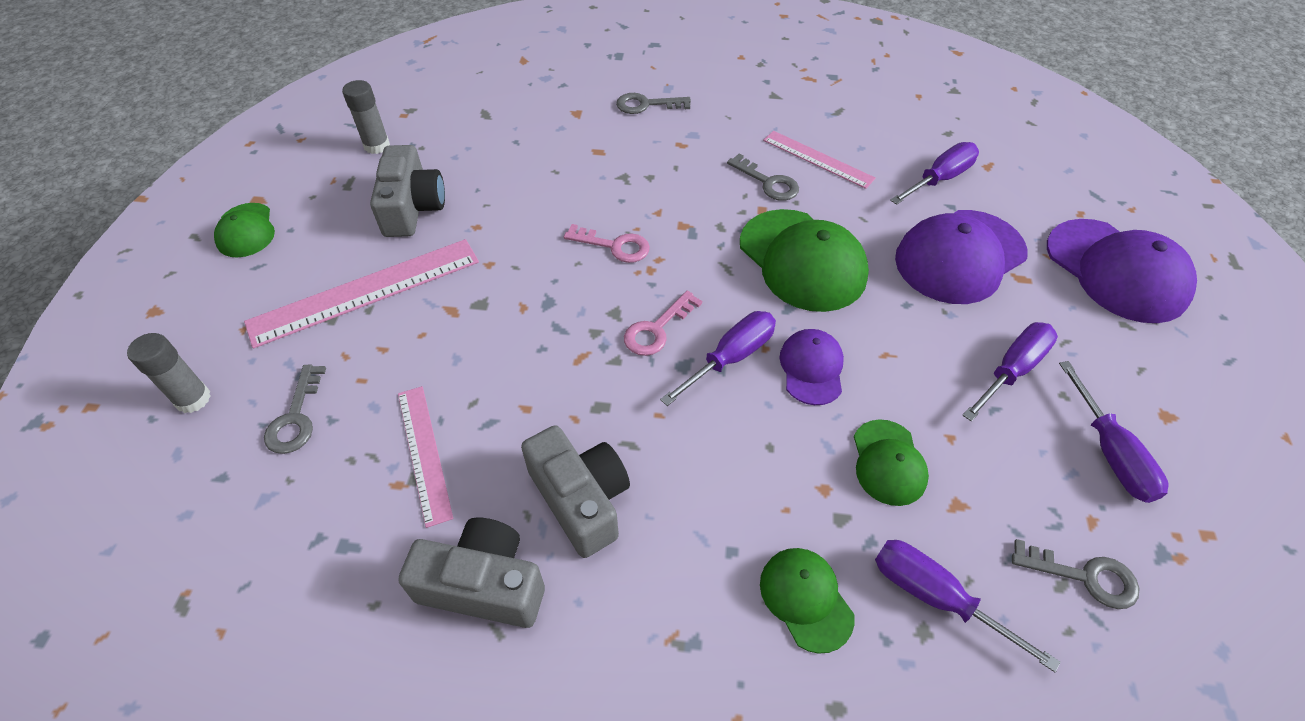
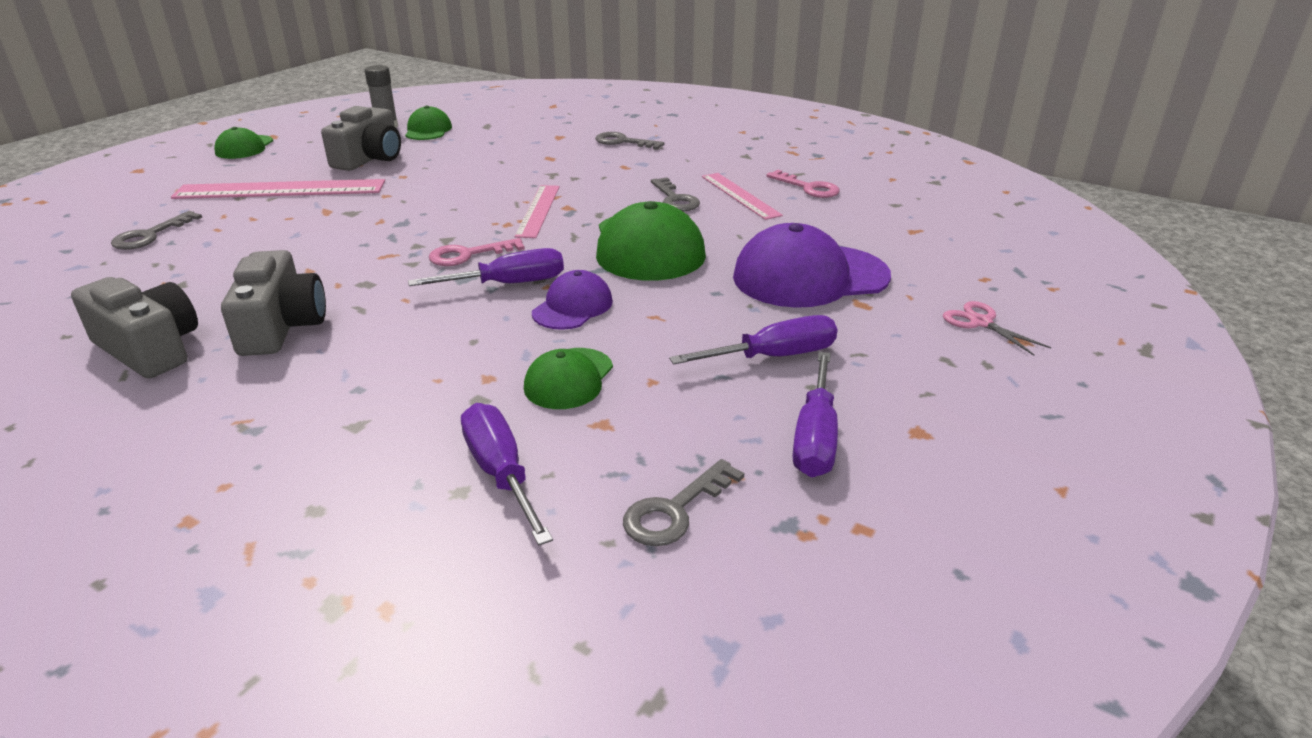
camera: 25 degrees right, 20 degrees down
(193, 399) = (102, 212): grey glue stick -> none
(424, 453) = (207, 273): pink ruler -> pink ruler (538, 210)
(614, 246) = (495, 206): pink key -> pink key (808, 188)
(806, 599) = (381, 435): green cap -> green cap (428, 130)
(939, 179) = (849, 228): purple screwdriver -> none
(1084, 576) = (675, 510): grey key -> grey key turned 90 degrees clockwise
(1116, 270) = (980, 322): purple cap -> pink scissors

